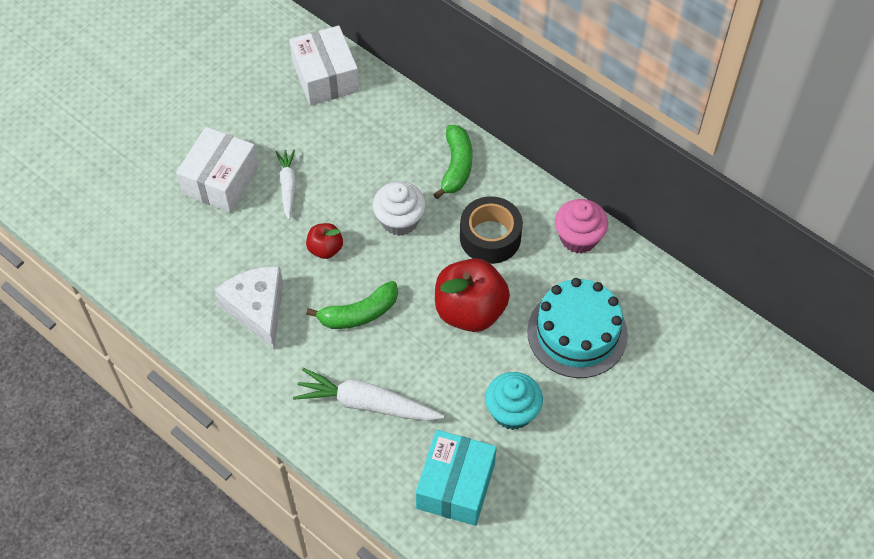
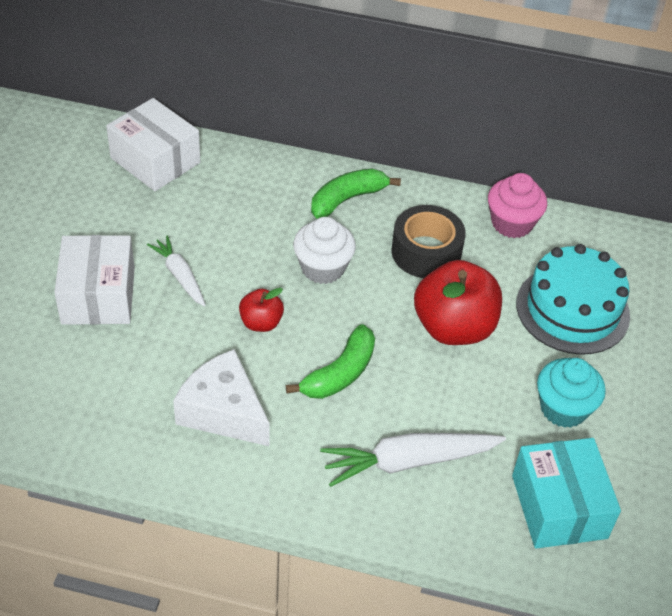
camera: 30 degrees left, 10 degrees down
(456, 166) = (347, 199): green banana -> green banana turned 105 degrees counterclockwise

